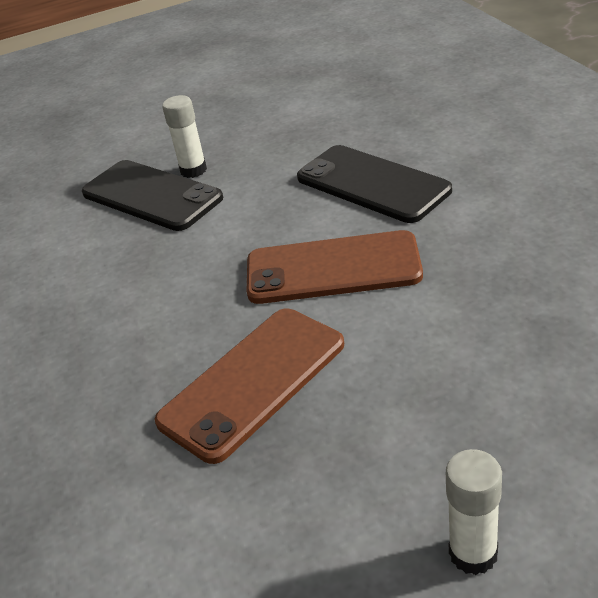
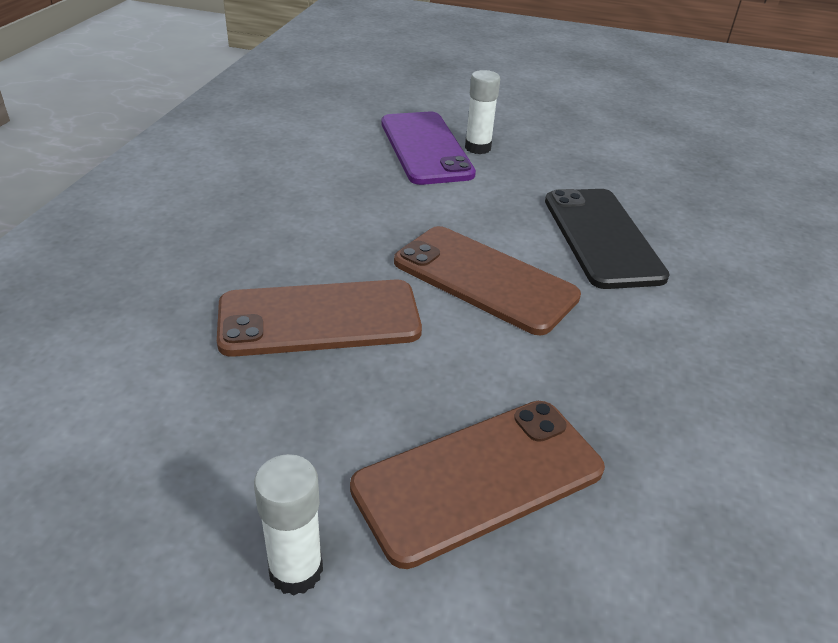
camera: 30 degrees right, 0 degrees up
(151, 196) = (425, 148): black phone -> purple phone
(503, 403) = (479, 478): none -> brown phone

